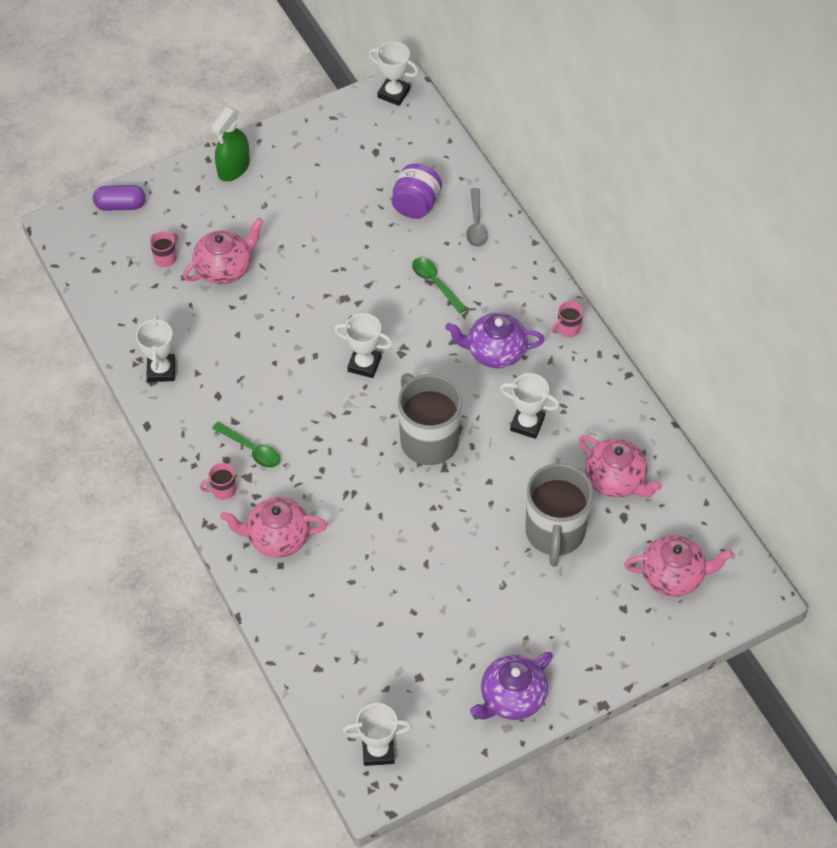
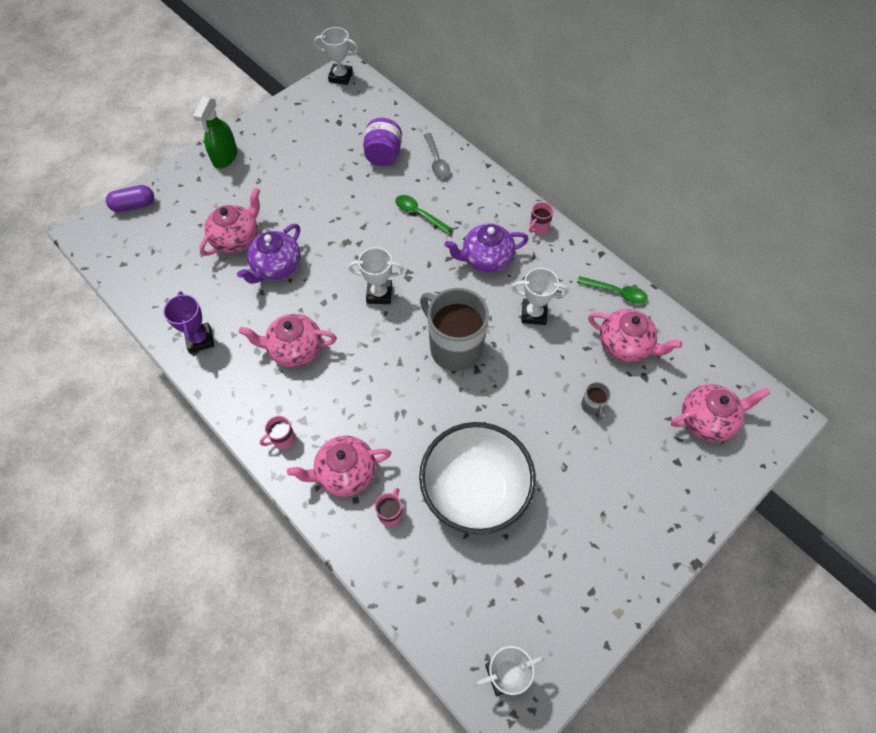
camera: 15 degrees left, 5 degrees up
(161, 370) = (200, 339): white trophy -> purple trophy
(166, 258) = (183, 241): pink mug -> pink mug (390, 513)
(251, 449) = (299, 393): green spoon -> green spoon (616, 292)
(258, 403) = (295, 349): none -> pink teapot
(403, 585) = (475, 491): none -> white bowl
(511, 698) = (611, 579): purple teapot -> purple teapot (276, 267)
(555, 533) = (592, 406): grey mug -> grey mug, size x0.41

